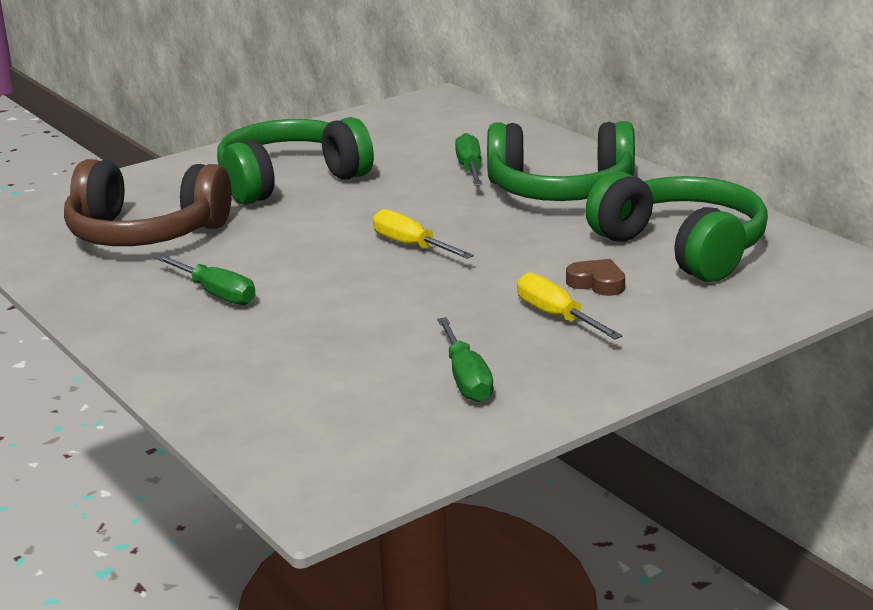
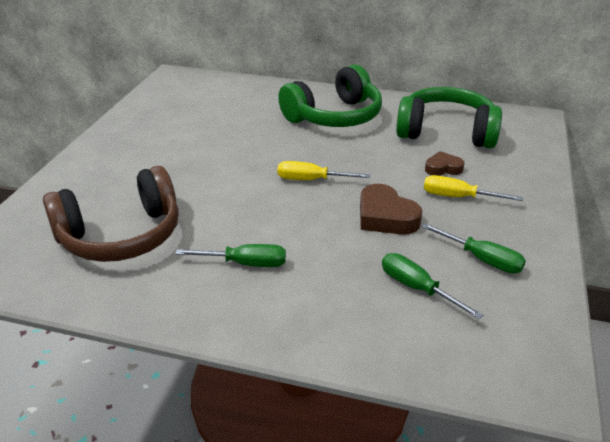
camera: 40 degrees left, 10 degrees up
(290, 181) = (165, 159): green headphones -> none
(431, 305) = (385, 217): none -> brown heart
(470, 168) = (263, 117): green screwdriver -> green screwdriver (416, 288)

